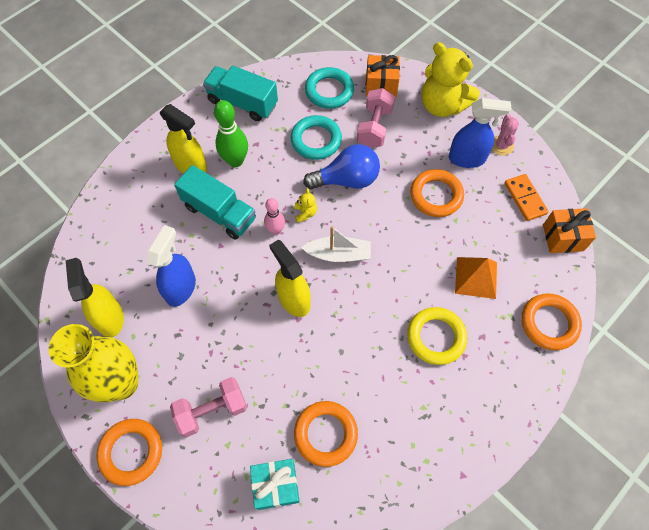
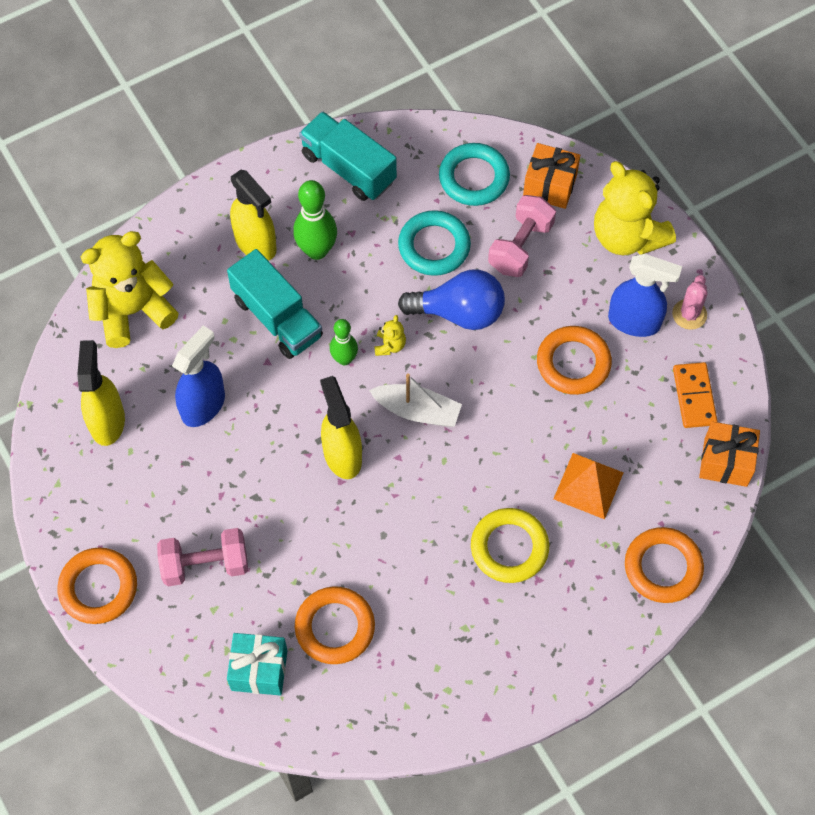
camera: 15 degrees right, 0 degrees up
(112, 232) = (132, 311): none -> yellow teddy bear
(122, 383) = (104, 505): yellow vase -> none
(275, 230) = (344, 359): pink bowling pin -> green bowling pin

